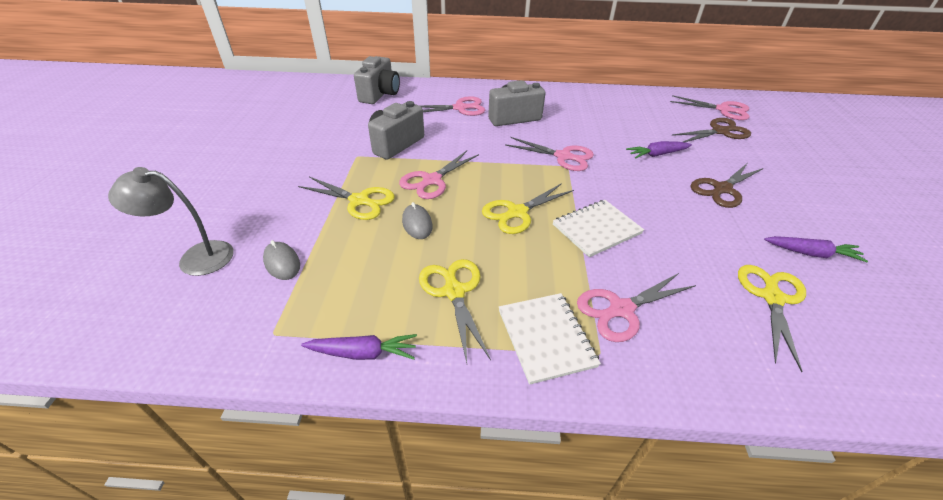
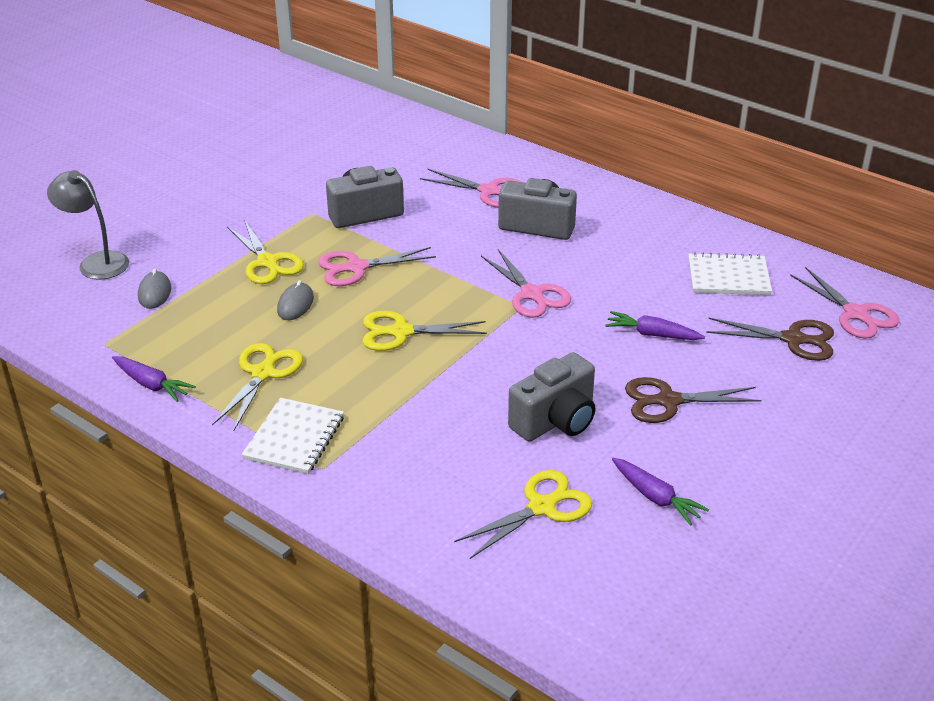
camera: 35 degrees right, 5 degrees down
(380, 94) = (415, 142): grey camera -> grey camera (555, 421)
(596, 229) = (459, 379): white notebook -> white notebook (728, 277)
(620, 310) = (383, 449): pink scissors -> none

